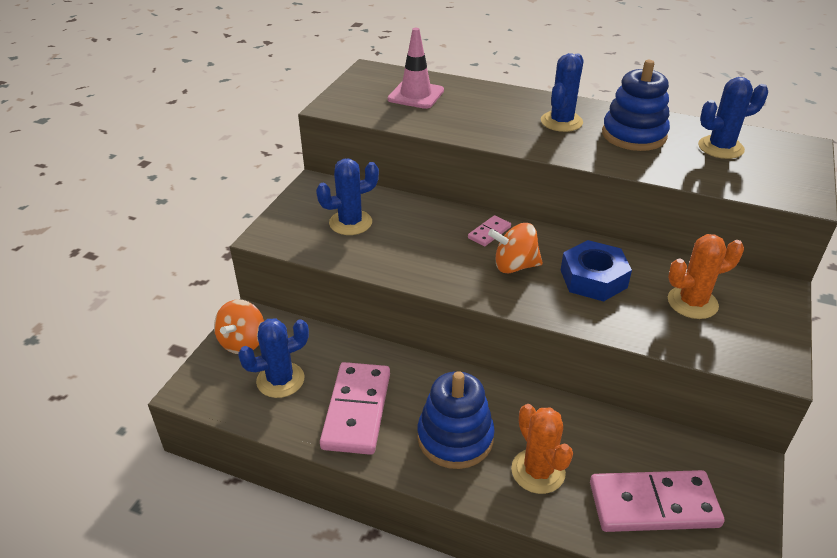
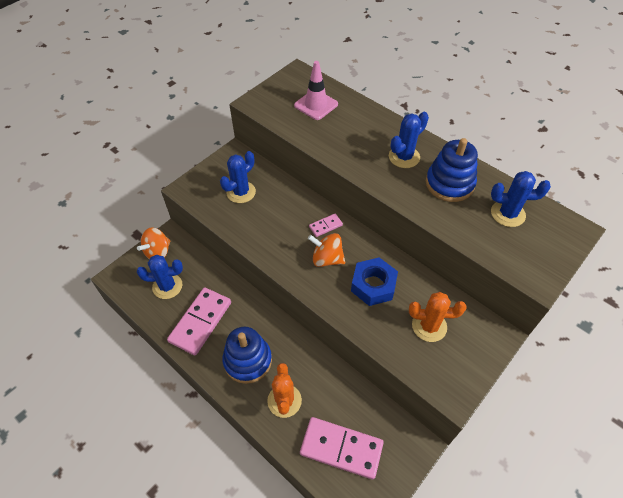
camera: 20 degrees right, 15 degrees up
(350, 223) = (241, 192): blue cactus -> blue cactus turned 45 degrees counterclockwise

